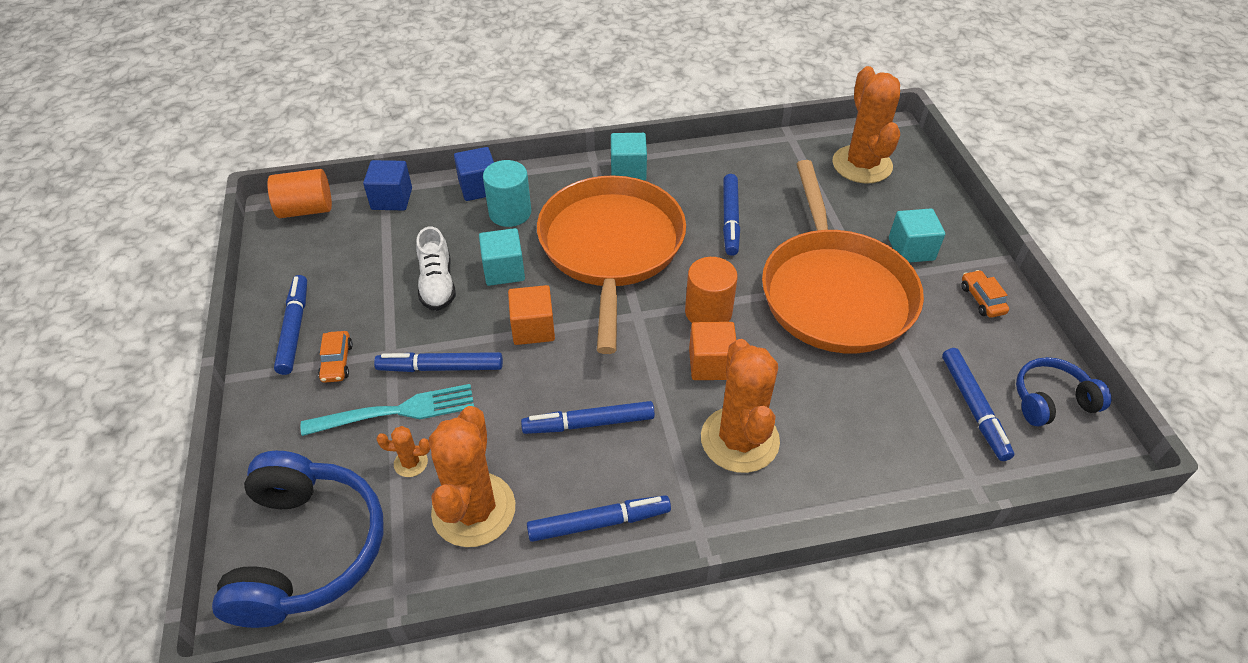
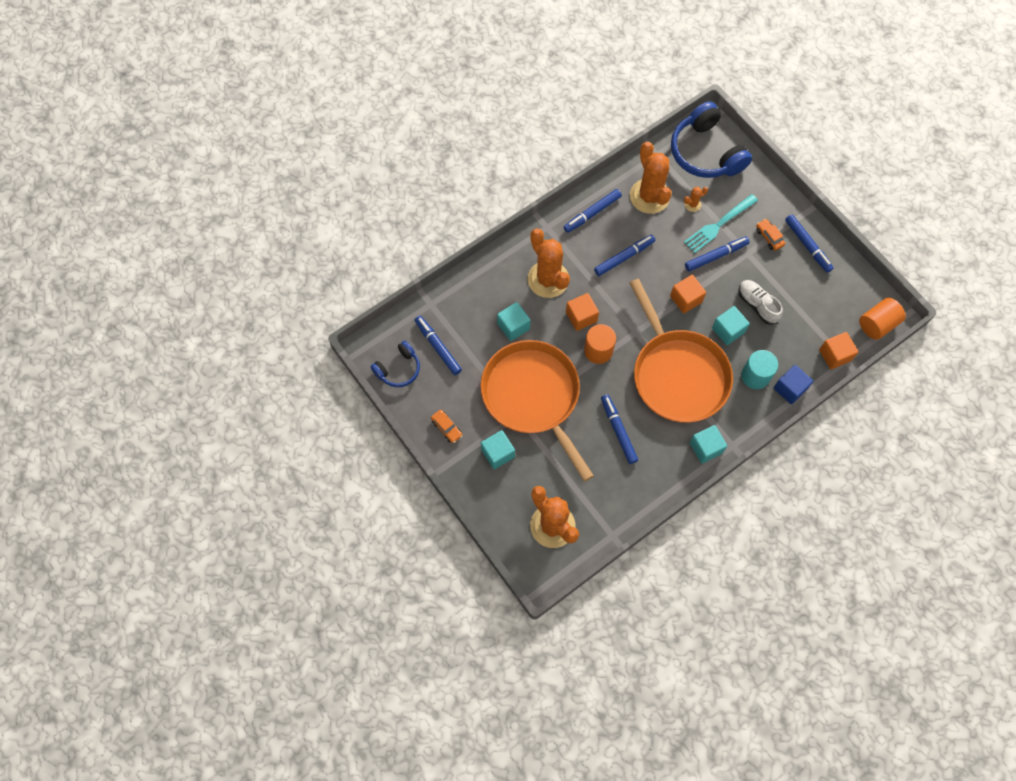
camera: 155 degrees right, 20 degrees up
(392, 199) = (834, 355): blue cube -> orange cube
(830, 391) = (513, 326): none -> turquoise cube

